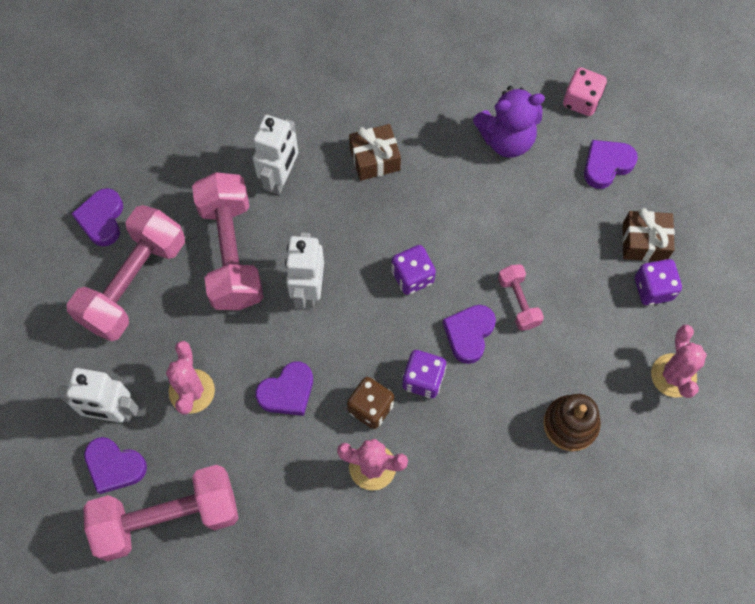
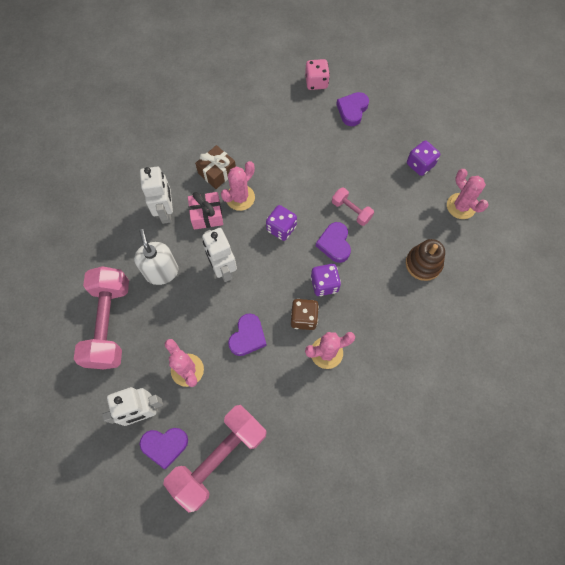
camera: 30 degrees left, 0 degrees up
(102, 219) = (64, 295): purple heart -> none
(231, 253) = (162, 272): pink dumbbell -> white soap dispenser
(328, 209) = (207, 215): none -> pink gift
(384, 208) = (240, 198): none -> pink cactus
(506, 139) = (287, 123): purple teddy bear -> none
(644, 242) = (399, 142): brown gift -> none

